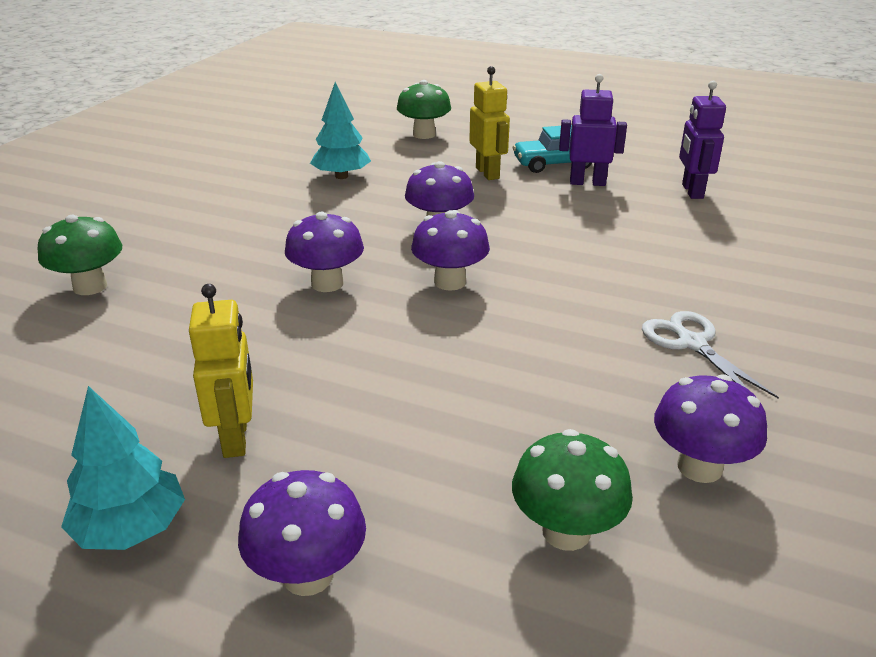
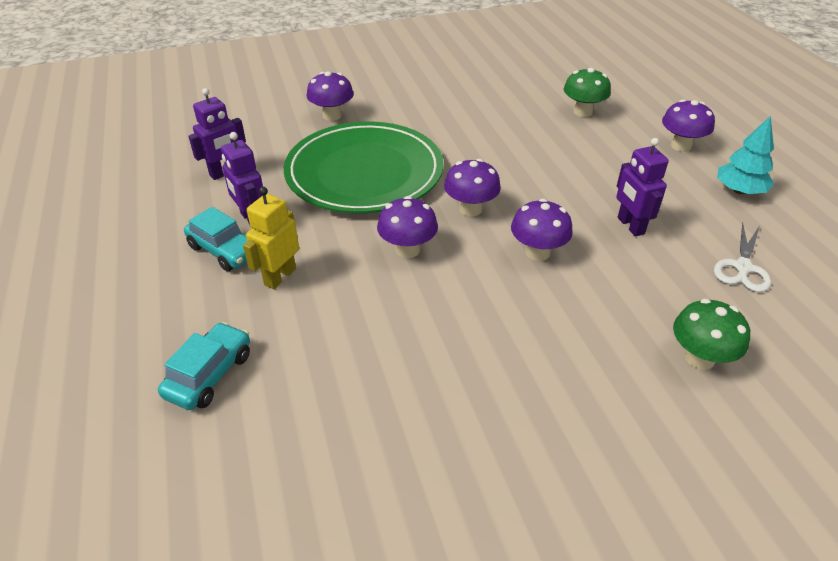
camera: 130 degrees left, 10 degrees up
(236, 438) = (671, 199): yellow robot -> none
(258, 364) = (630, 226): none -> purple robot
(341, 176) = (378, 362): turquoise tree -> none
(424, 134) = (209, 374): green mushroom -> turquoise car
(606, 253) = (364, 172): none -> green plate
(692, 343) = (429, 122): white scissors -> white scissors (742, 267)
(699, 467) = (512, 100): purple mushroom -> purple mushroom (332, 115)

